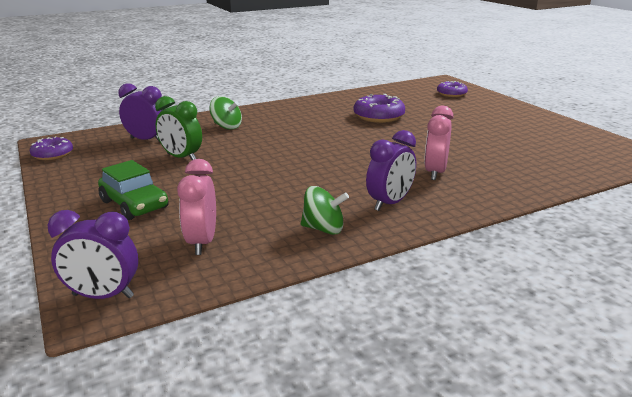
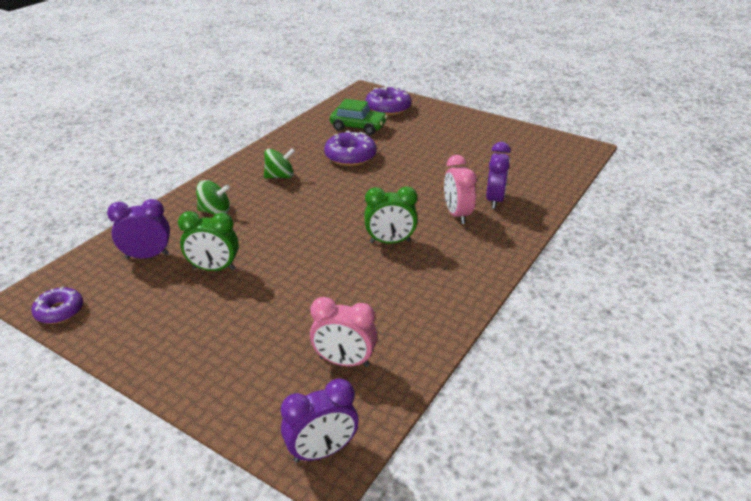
camera: 30 degrees left, 10 degrees up
(134, 204) = (234, 344): green car -> green car (358, 127)
(202, 242) = (344, 361): pink clock -> pink clock turned 45 degrees counterclockwise
(323, 229) = (427, 308): green spinning top -> green spinning top (280, 176)
(346, 176) = (390, 242): none -> green clock
(390, 203) = (452, 261): purple clock -> purple clock (494, 200)
(451, 94) = (388, 108): purple donut -> purple donut, size x1.52

